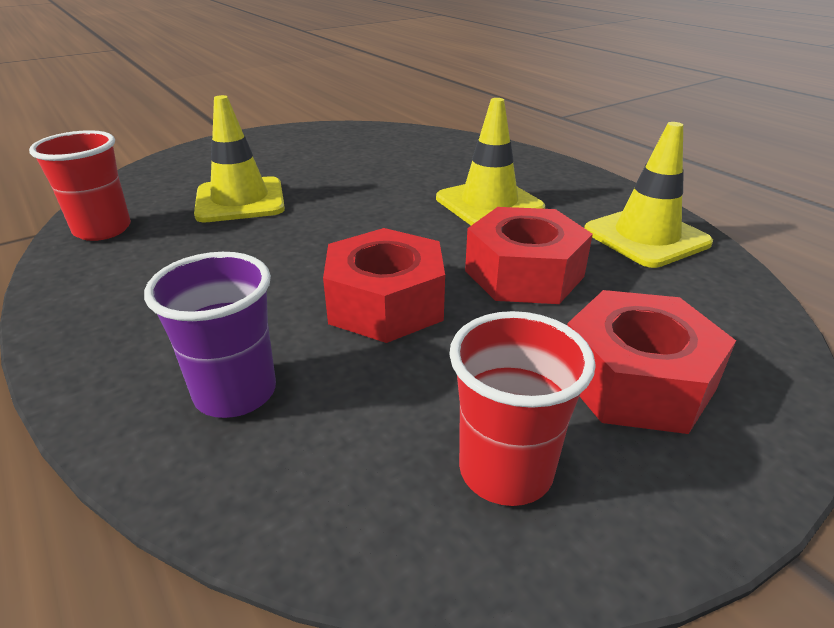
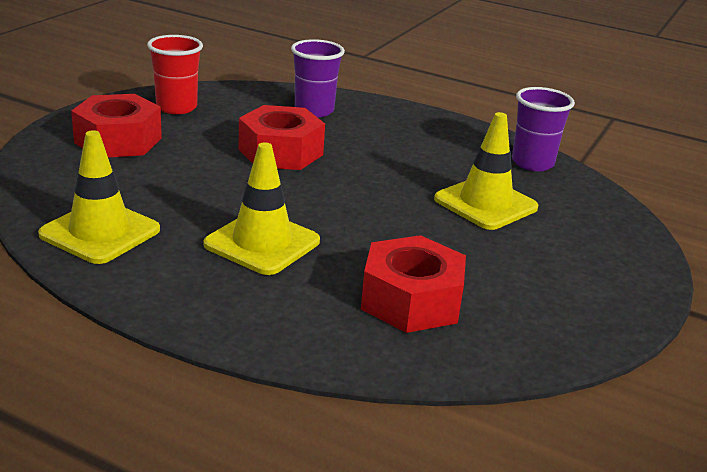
camera: 150 degrees right, 5 degrees down
(102, 230) = (532, 163): red cup -> purple cup
(524, 273) = (200, 183): red nut -> red nut (411, 300)

